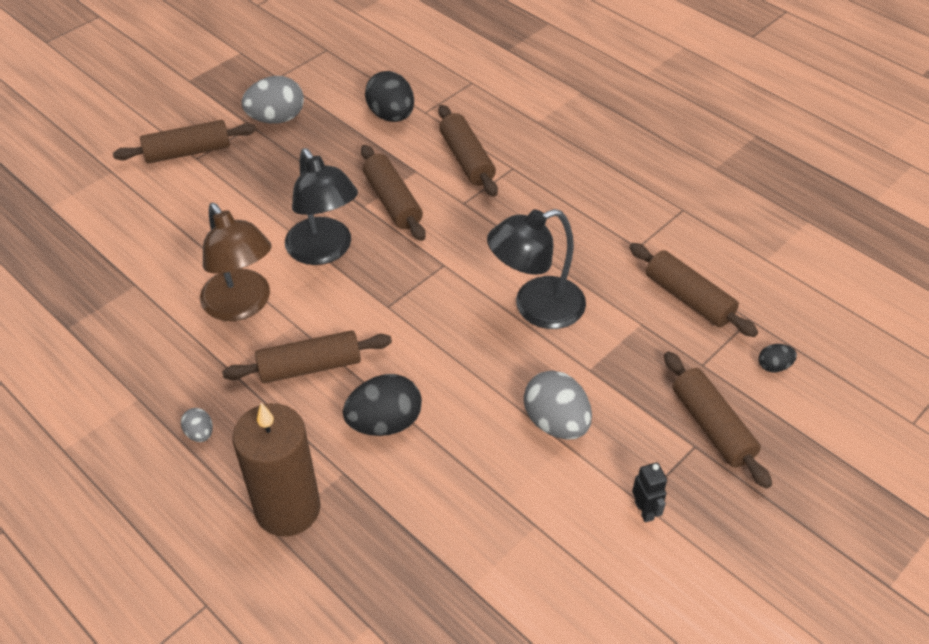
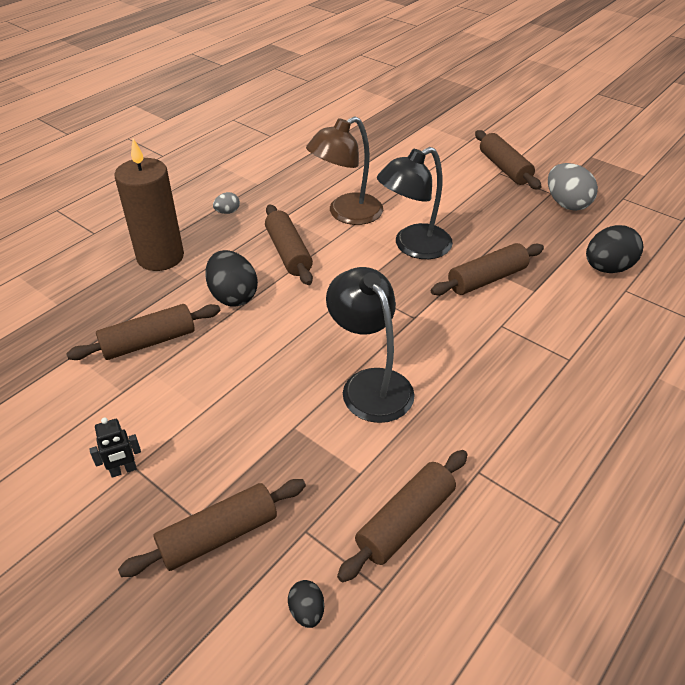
camera: 85 degrees right, 5 degrees down
(467, 159) = (567, 324): brown rolling pin -> brown rolling pin (149, 342)
(556, 423) = (229, 402): grey egg -> none

